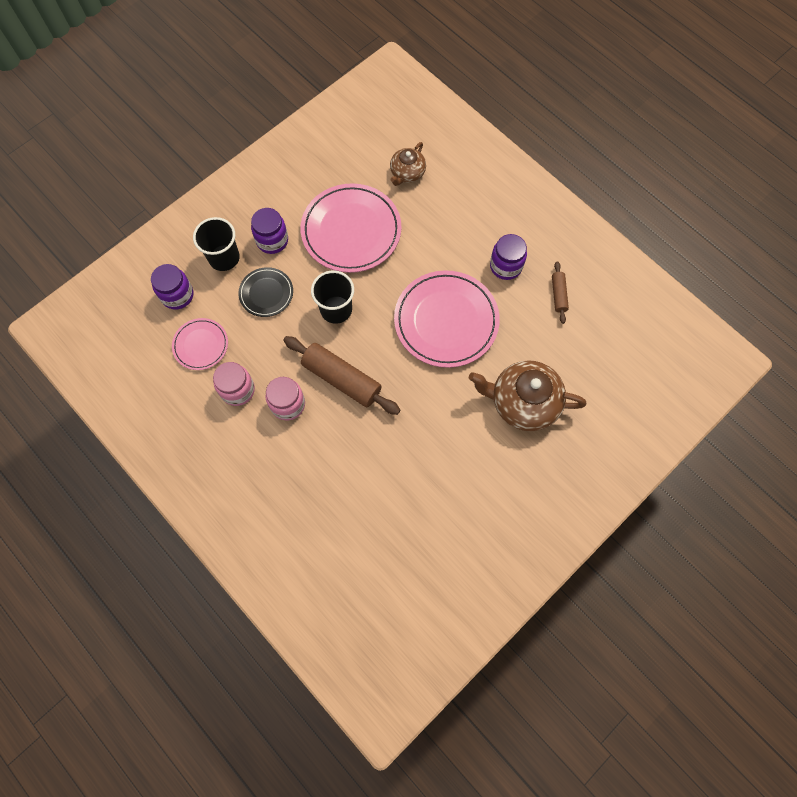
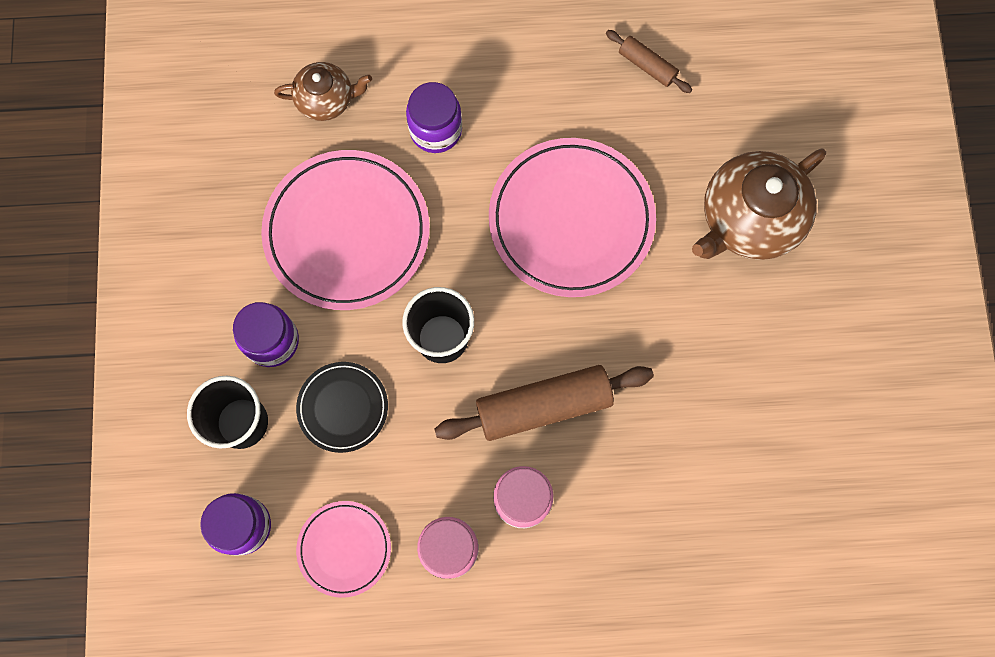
camera: 50 degrees left, 5 degrees up
(407, 173) = (326, 100): brown teapot -> brown teapot turned 75 degrees counterclockwise
(506, 266) = (558, 92): purple jar -> purple jar (436, 130)

